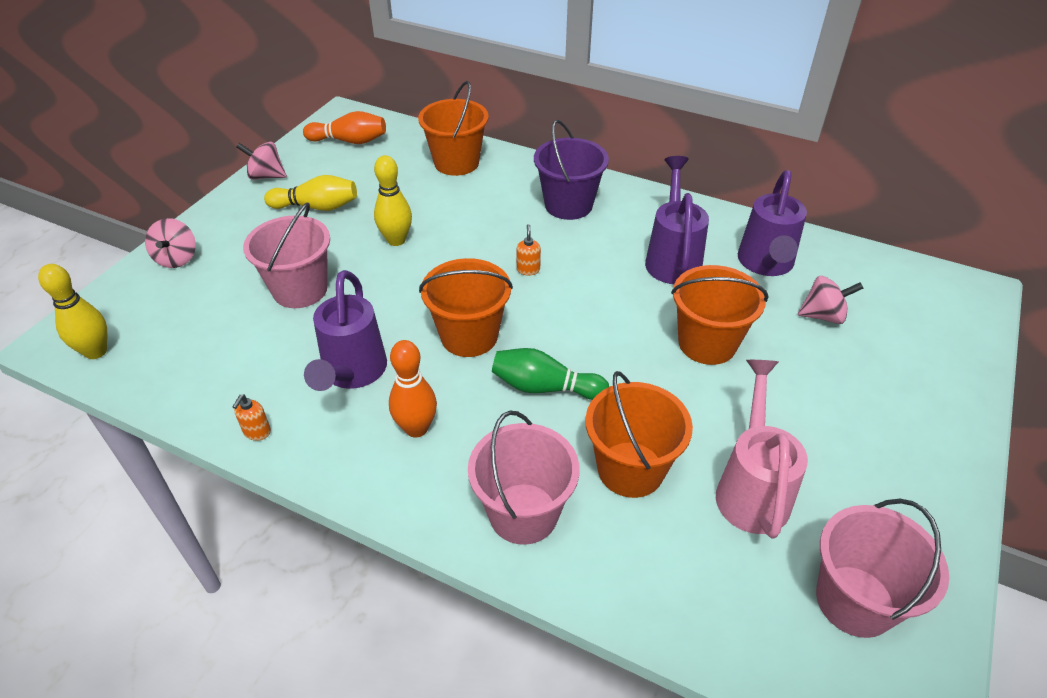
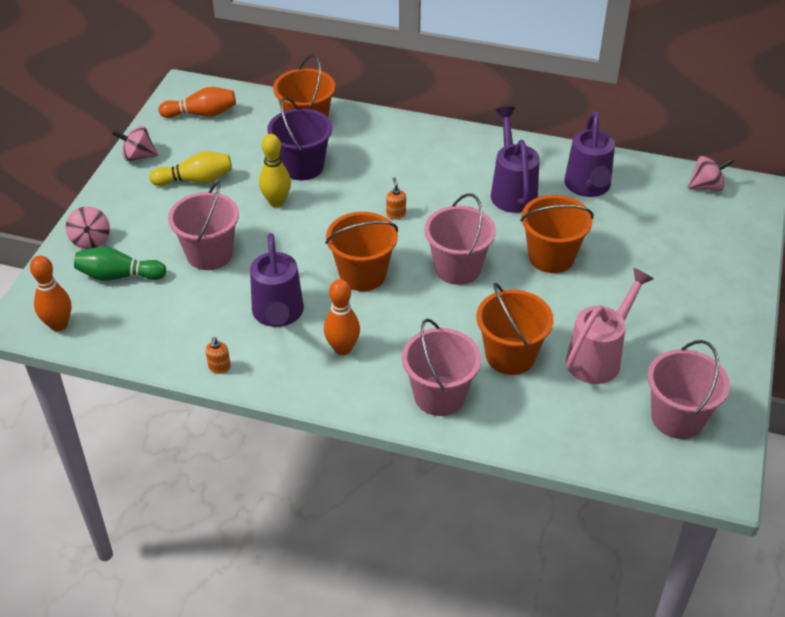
camera: 10 degrees left, 0 degrees up
(96, 351) = (59, 325): yellow bowling pin -> orange bowling pin
(545, 387) = (433, 306): green bowling pin -> green bowling pin (119, 276)
(568, 205) = (415, 154): purple bucket -> purple bucket (302, 166)
(587, 343) = (457, 268): none -> pink bucket
(751, 488) = (599, 356): pink watering can -> pink watering can turned 45 degrees clockwise
(823, 316) = (637, 224): pink spinning top -> pink spinning top (706, 186)

